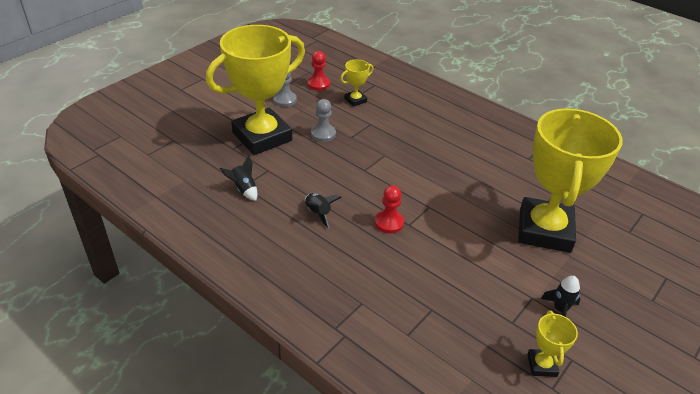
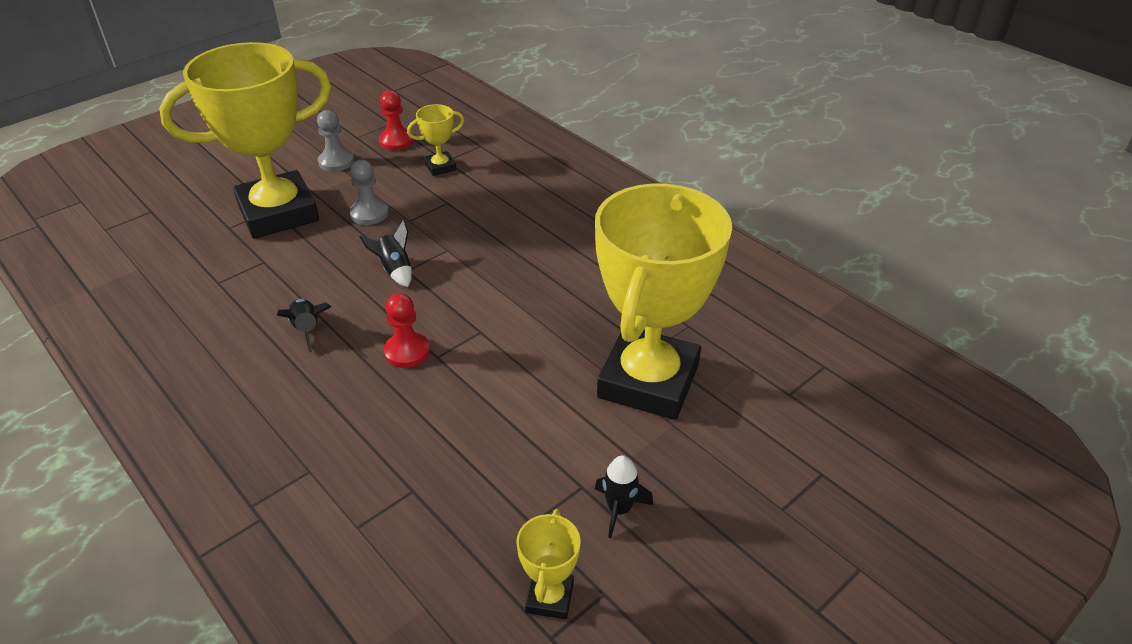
camera: 10 degrees right, 0 degrees up
(243, 189) = (215, 287): black rocket -> black rocket (395, 270)

